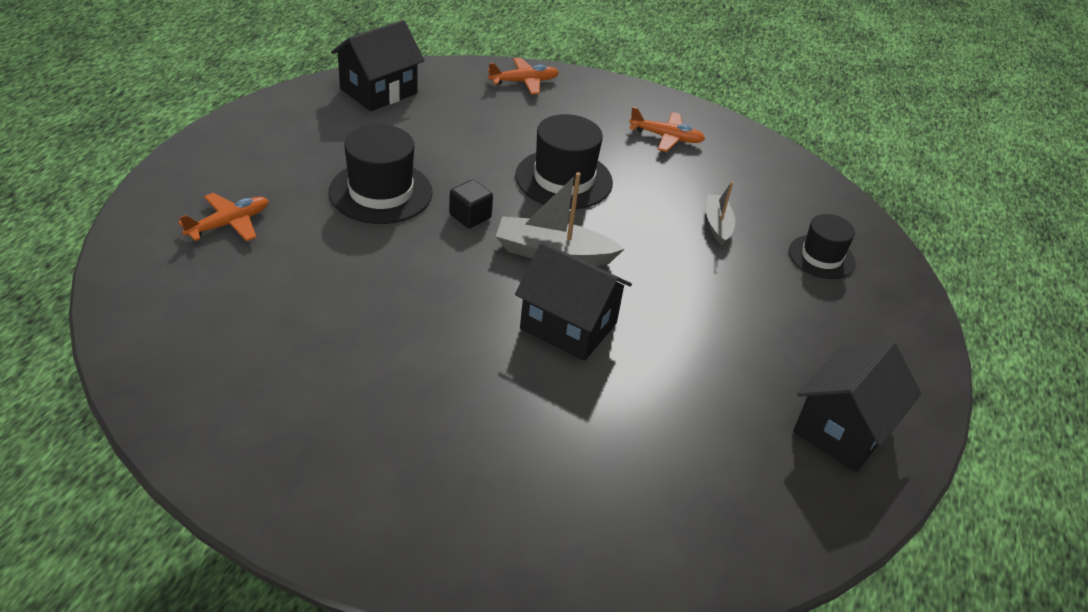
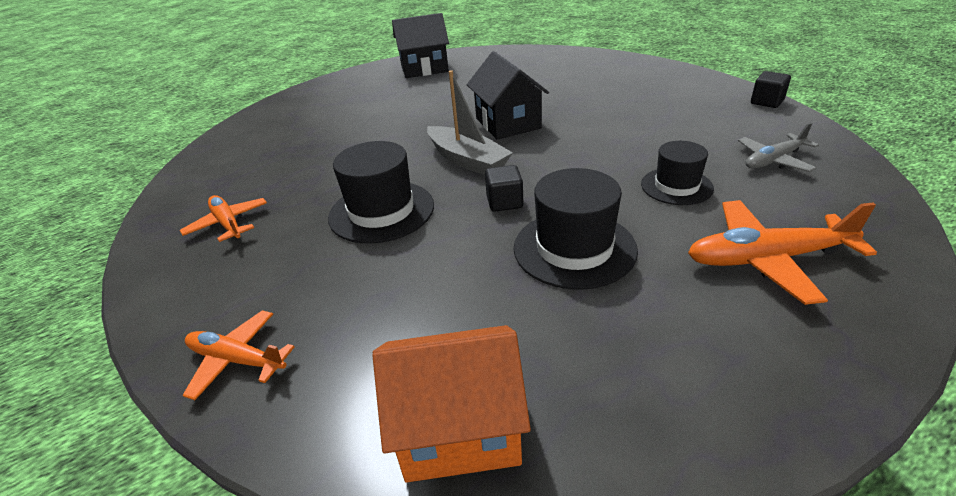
camera: 135 degrees left, 5 degrees down
(224, 349) = (773, 160): none -> grey plane
(229, 224) = (766, 259): orange plane -> orange plane, size x1.56
(236, 493) = (767, 102): none -> black cube
(378, 91) = (459, 429): black house -> orange house
(717, 225) = (324, 149): grey boat -> none
(821, 257) = (298, 120): black hat -> black hat (676, 186)

